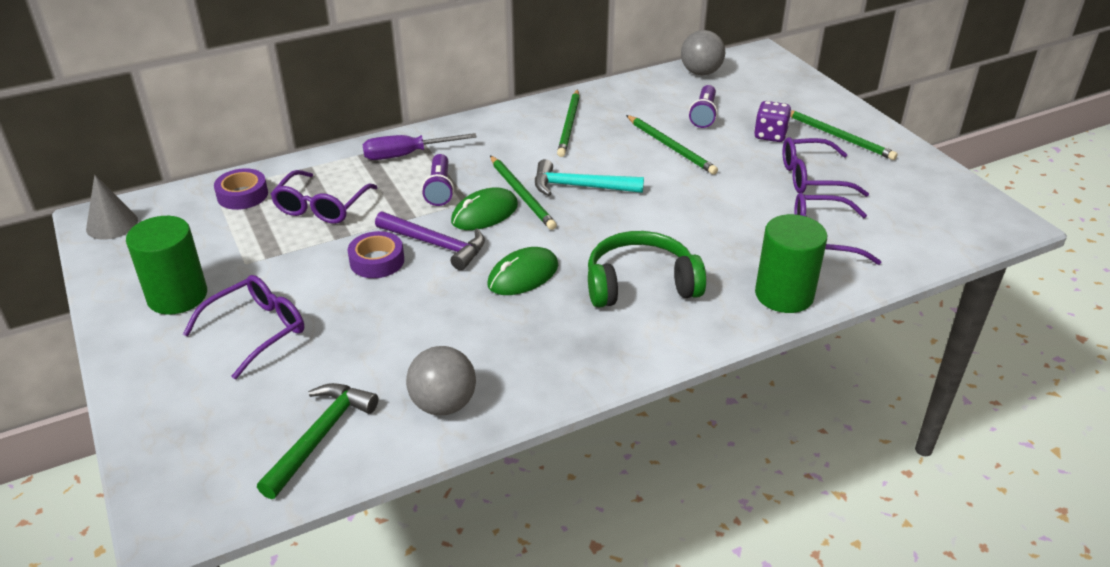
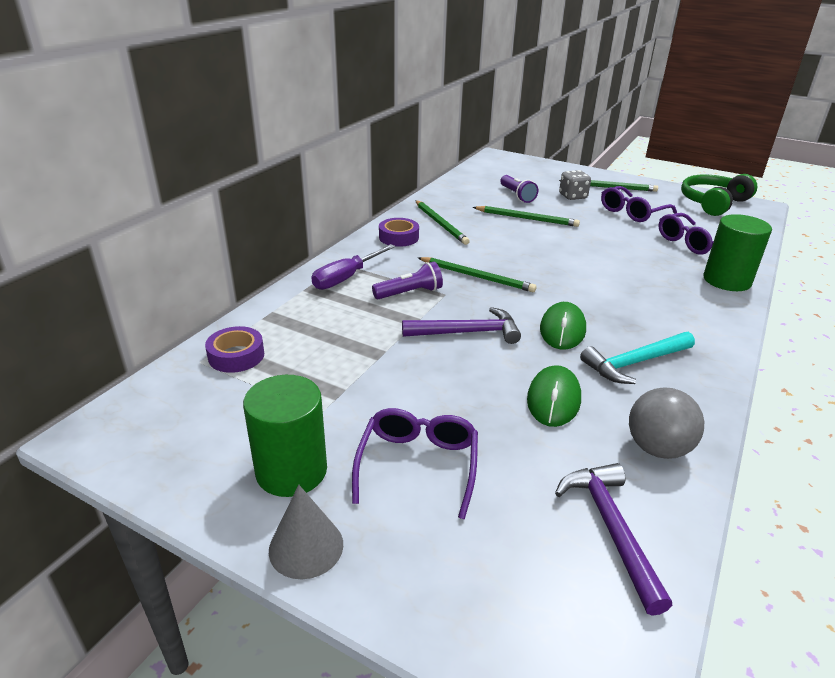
camera: 35 degrees left, 5 degrees down
(112, 224) = (118, 434): grey cone -> grey cone (306, 547)
(321, 207) = (328, 339): purple glasses -> none
(321, 436) = (611, 528): green hammer -> purple hammer
(377, 261) = (439, 362): purple tape -> purple tape (398, 237)
(439, 189) = (410, 293): purple flashlight -> purple flashlight turned 75 degrees counterclockwise
(484, 213) = (470, 298): green mouse -> green mouse (553, 399)
(580, 186) = (508, 259): turquoise hammer -> turquoise hammer (634, 363)
(640, 284) = (643, 305): green headphones -> green headphones (713, 203)
(701, 72) = (477, 173): grey ball -> none
(770, 135) = (573, 196): purple dice -> grey dice

